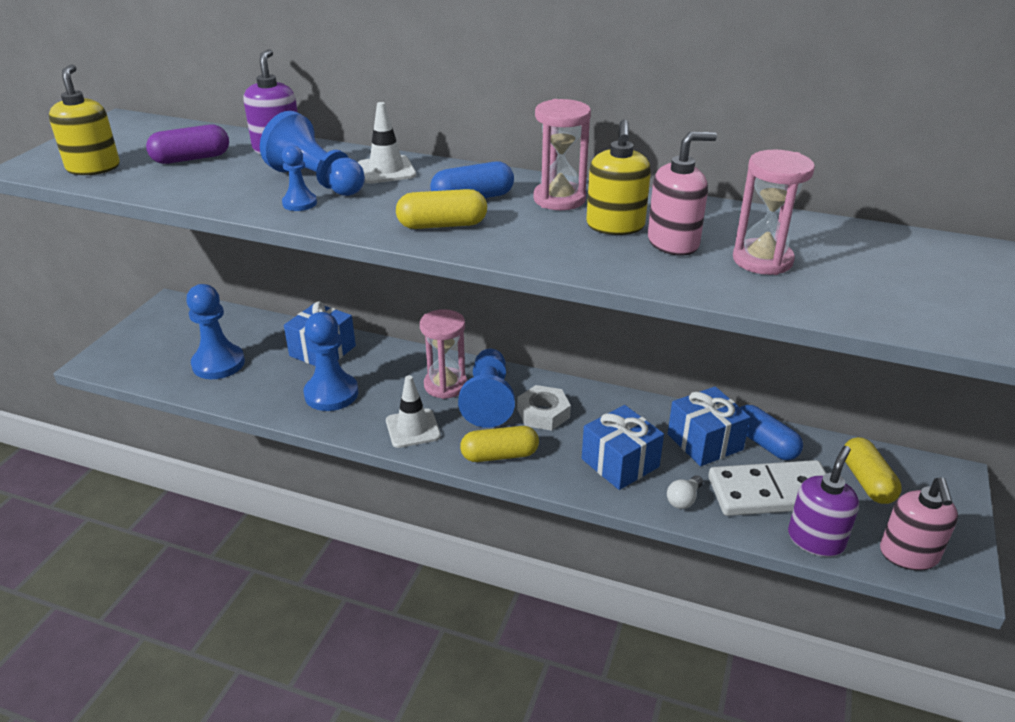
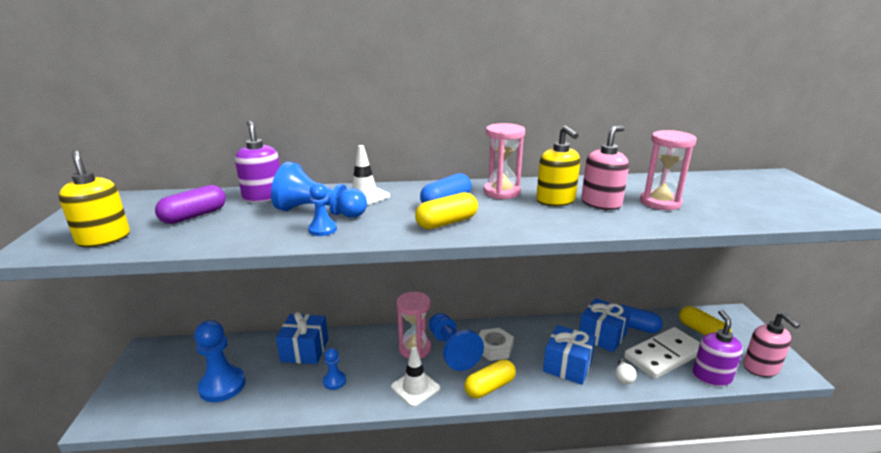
camera: 25 degrees left, 10 degrees down
(331, 394) = (334, 381): blue pawn -> blue pawn, size x0.53

